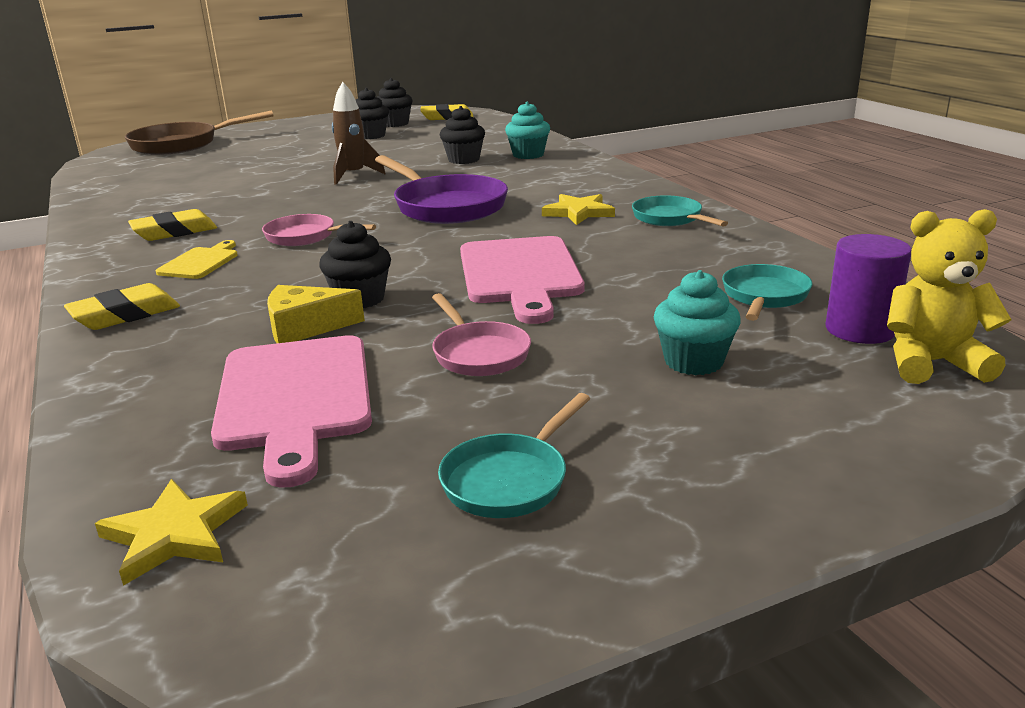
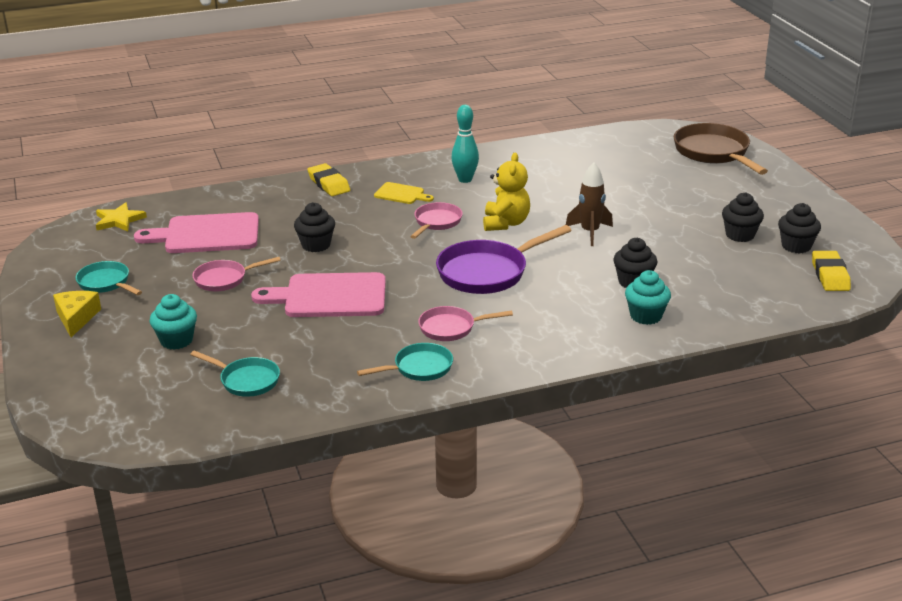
camera: 95 degrees right, 5 degrees up
(174, 232) = (465, 179): yellow eraser -> turquoise bowling pin
(305, 327) = (285, 232): yellow cheese -> yellow cheese (76, 318)
(578, 212) = (451, 328): yellow star -> pink pan
(860, 330) = (180, 404): purple cylinder -> none
(932, 363) = (126, 417): yellow teddy bear -> yellow teddy bear (505, 223)

